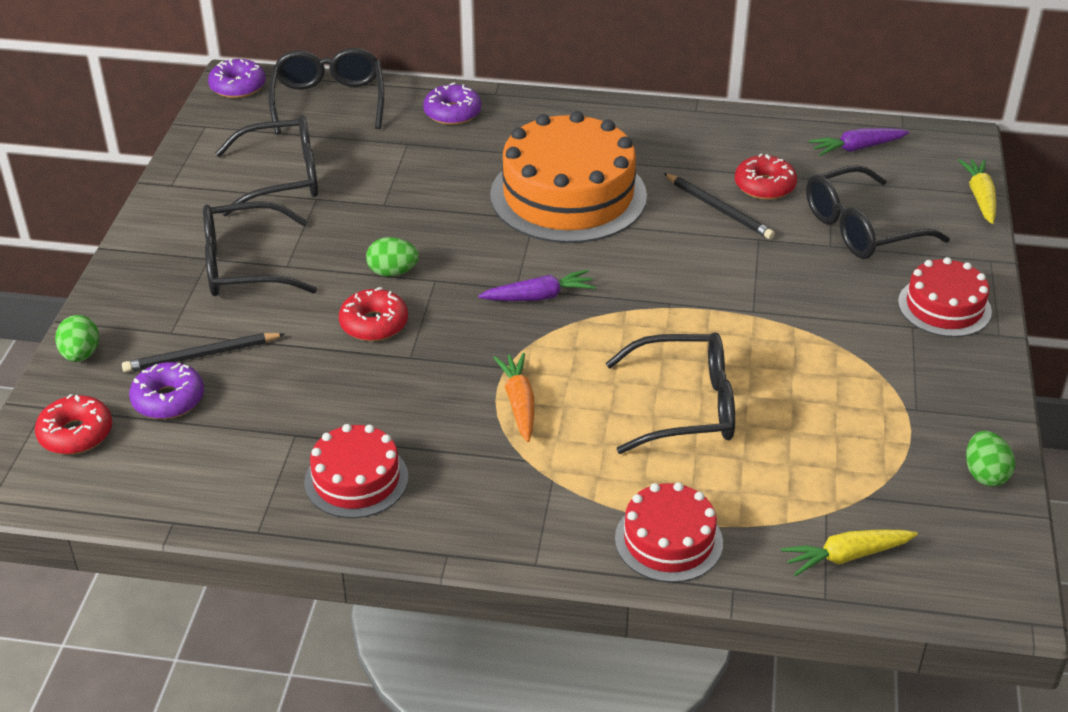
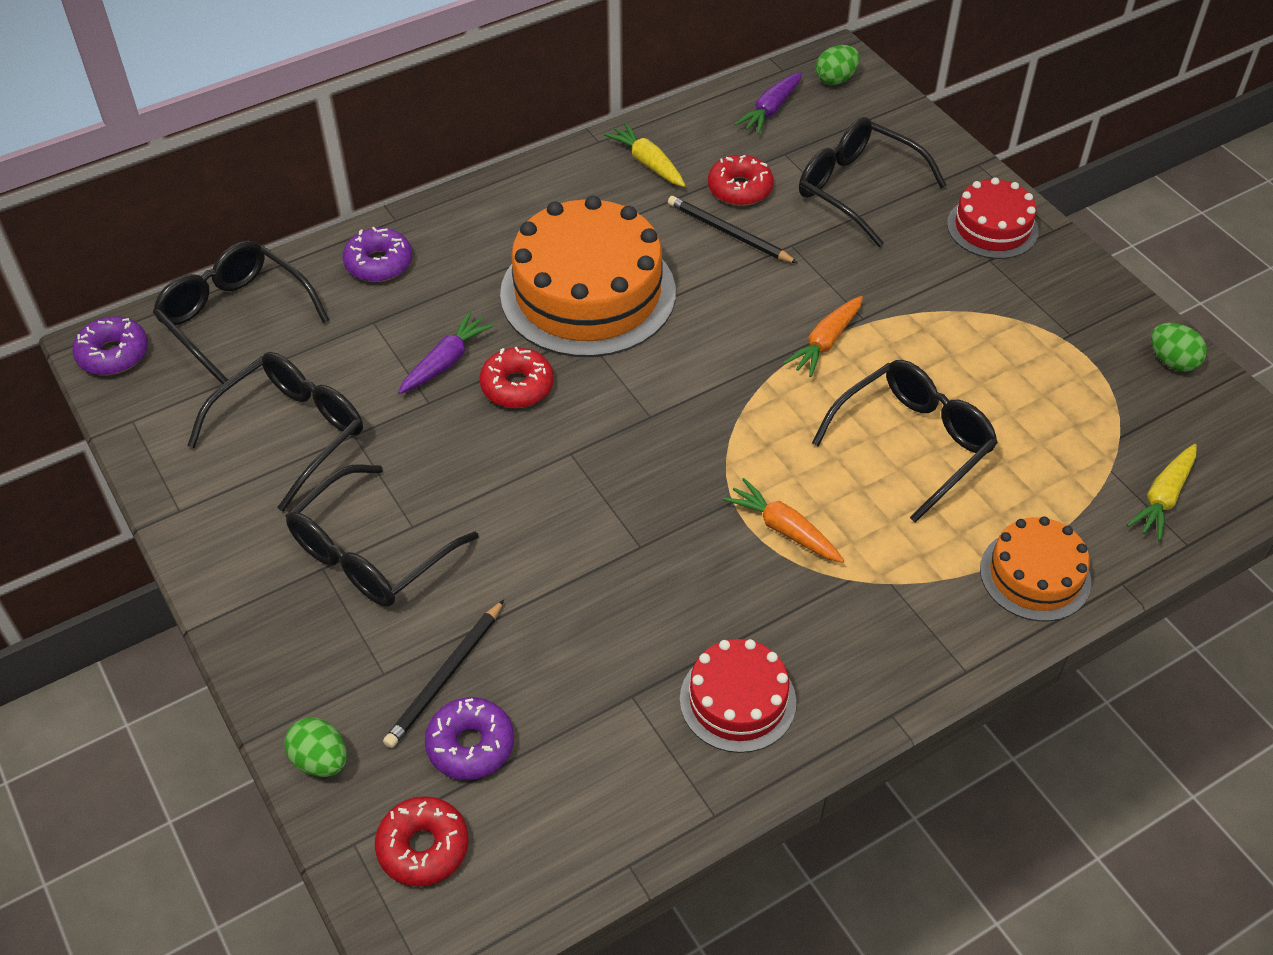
camera: 40 degrees left, 10 degrees up
(374, 324) = (569, 534): red donut -> red donut (517, 386)
(393, 272) = (523, 469): green egg -> green egg (835, 79)
(539, 297) = (680, 413): purple carrot -> purple carrot (446, 361)
(668, 540) = (1035, 575): red cake -> orange cake
(703, 311) = (825, 342): none -> orange carrot
(719, 209) = (728, 233): black pencil -> black pencil turned 150 degrees counterclockwise
(860, 228) = (857, 189): black glasses -> black glasses turned 105 degrees clockwise
(980, 197) = (910, 108): yellow carrot -> yellow carrot (648, 163)

